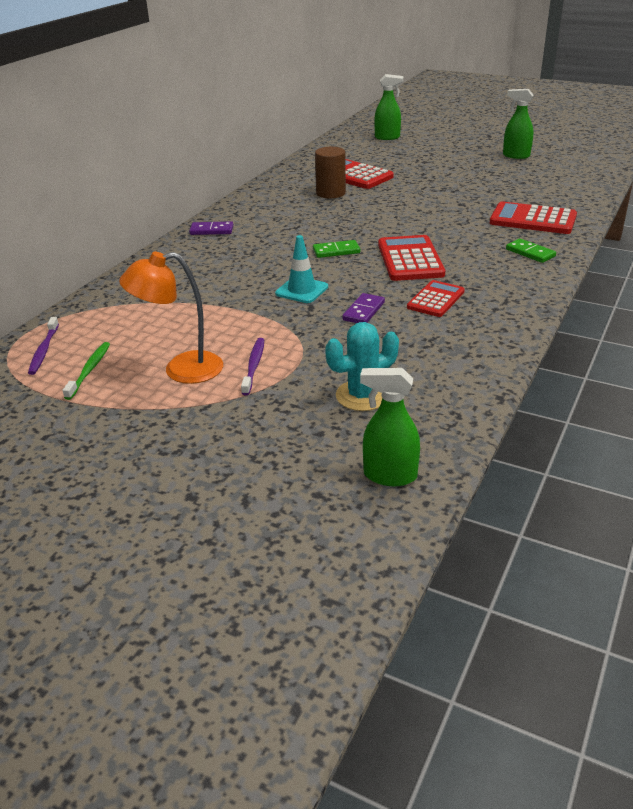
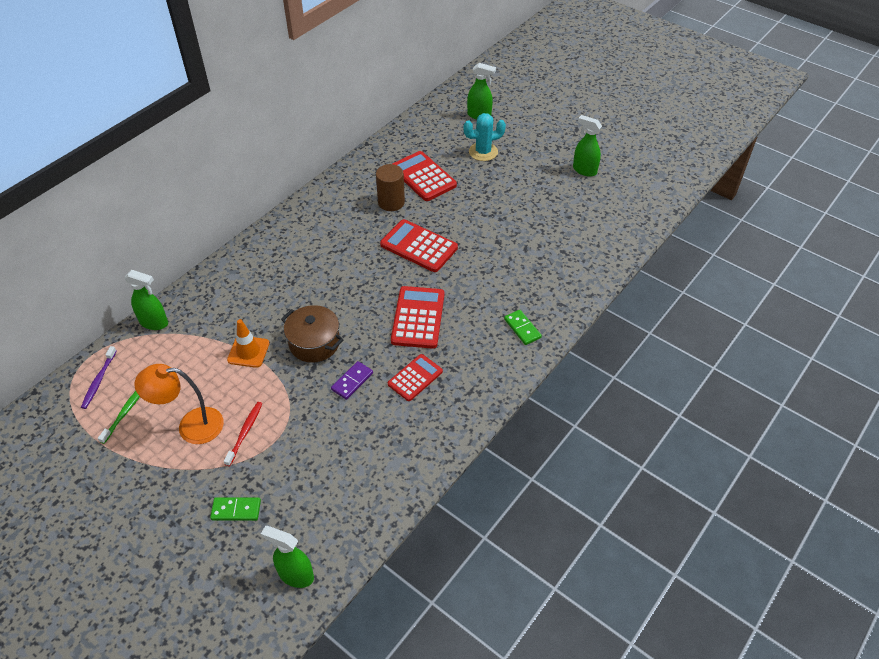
camera: 10 degrees right, 15 degrees up
(98, 299) = (154, 323): none -> green spray bottle
(211, 230) = (271, 242): purple domino -> none
(225, 306) = (248, 352): none -> orange traffic cone
(254, 365) = (245, 432): purple toothbrush -> red toothbrush
(301, 290) = (314, 343): turquoise traffic cone -> brown pot
(336, 251) = (362, 293): green domino -> green domino (236, 510)
(362, 396) = (311, 485): turquoise cactus -> turquoise cactus (483, 152)
(533, 220) = (548, 279): red calculator -> red calculator (419, 246)

